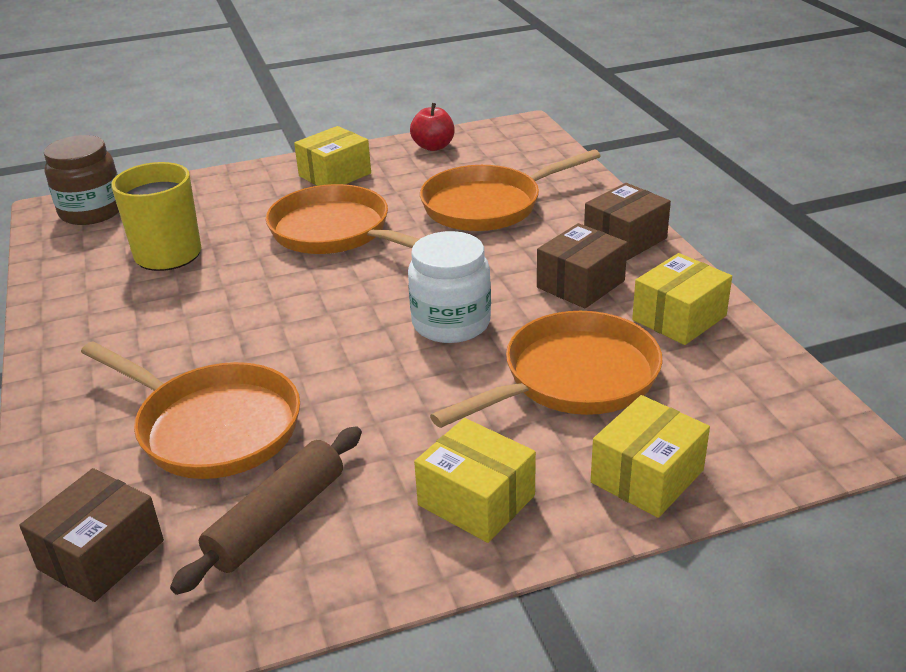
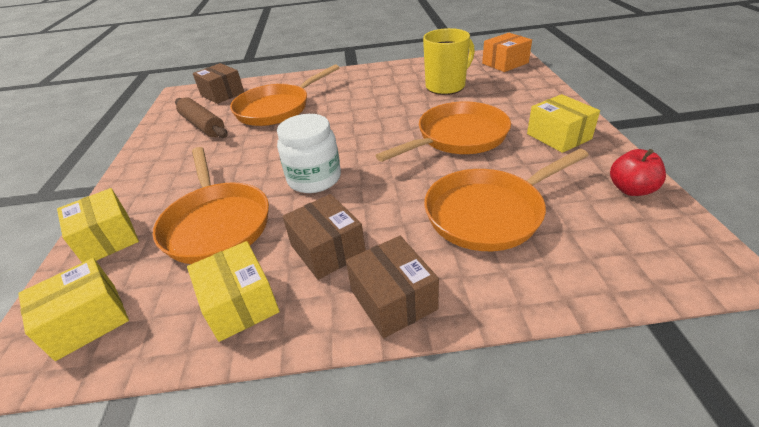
camera: 105 degrees right, 5 degrees up
(92, 211) = (505, 63): brown jar -> orange box
(476, 500) = (158, 175): yellow box -> yellow box (87, 321)
(488, 205) = (489, 213): orange pan -> orange pan turned 105 degrees counterclockwise

